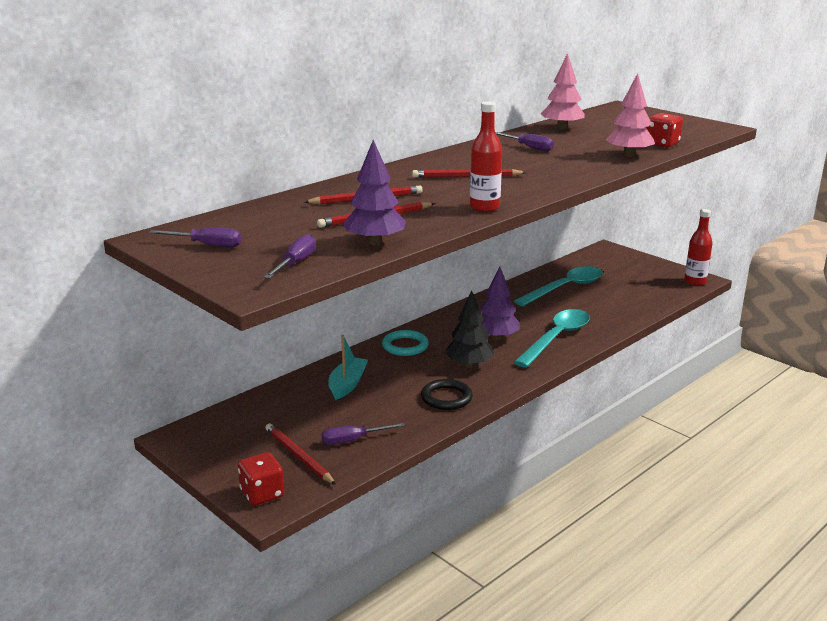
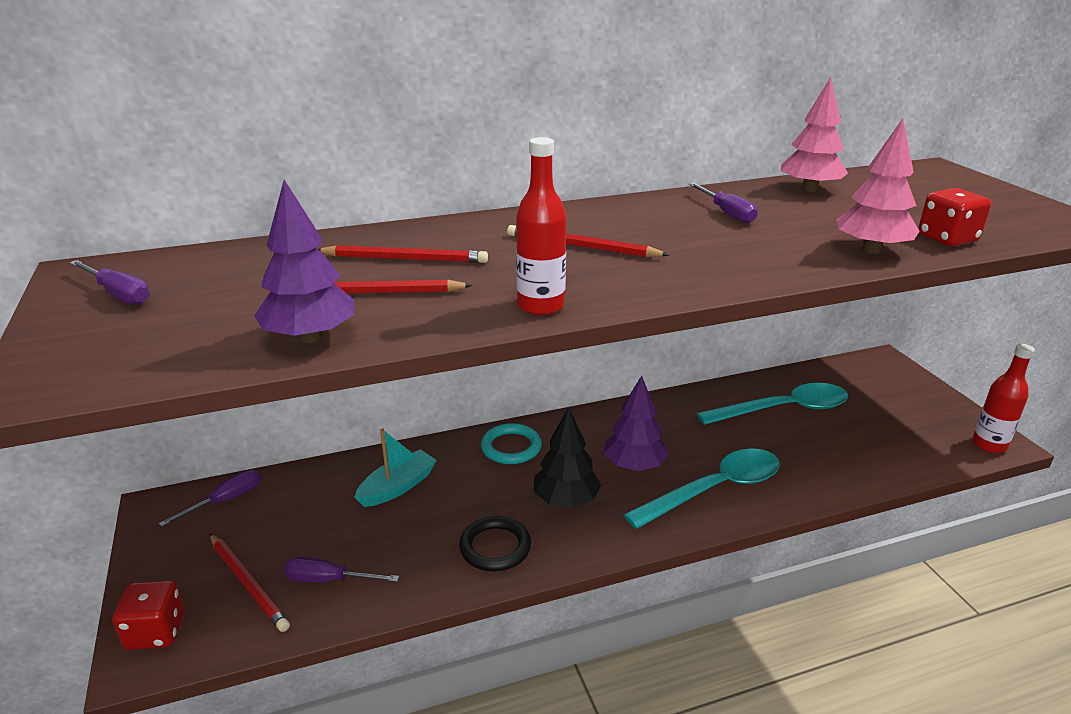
camera: 25 degrees right, 5 degrees up
(295, 263) = (162, 351): purple screwdriver -> purple screwdriver (225, 500)
(298, 456) = (248, 583): red pencil -> red pencil turned 150 degrees clockwise

